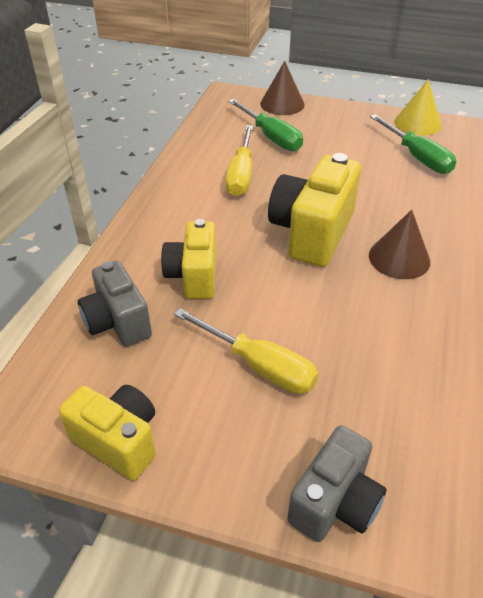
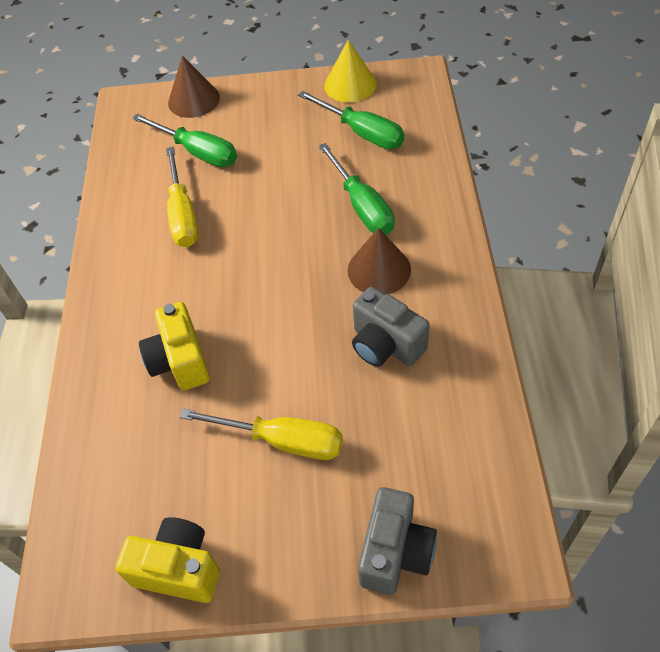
camera: 15 degrees left, 10 degrees up
(117, 322) = (123, 443): grey camera -> grey camera (385, 345)
(312, 233) = (283, 267): yellow camera -> none
(399, 208) = (362, 206): none -> green screwdriver

